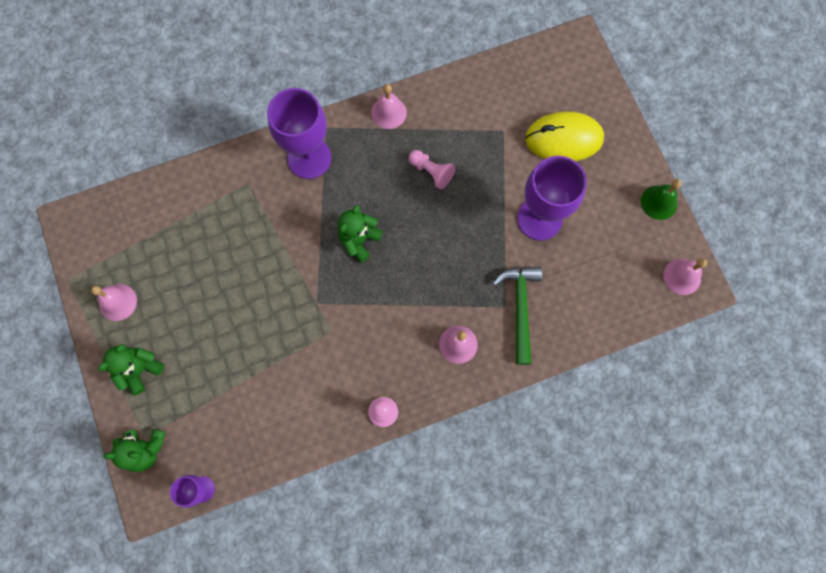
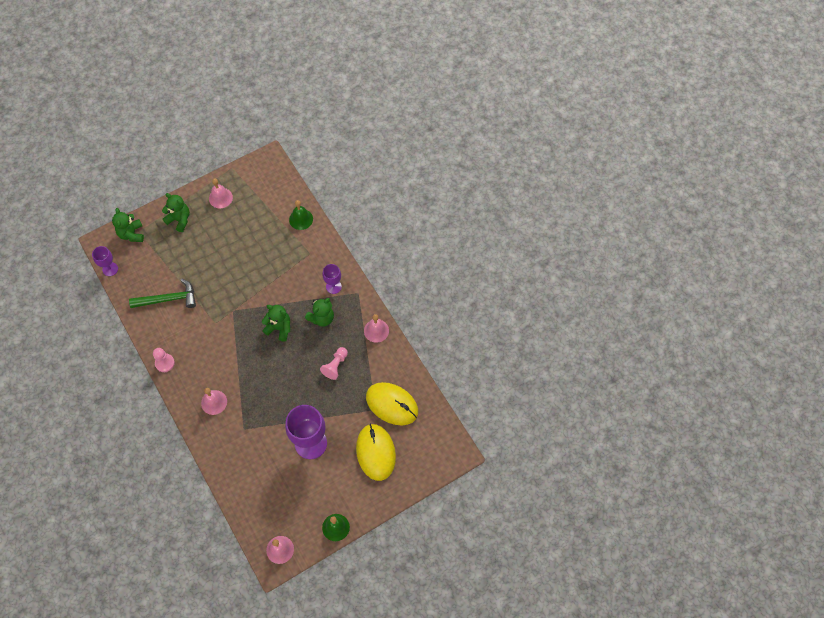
camera: 80 degrees right, 10 degrees down
(187, 188) = (301, 219): none -> green bell
(309, 158) = (333, 286): purple goblet -> purple goblet, size x0.52
(355, 180) = (322, 318): none -> green teddy bear
(500, 109) = (392, 404): none -> yellow mouse
(520, 308) = (243, 439): green hammer -> green hammer (168, 299)

